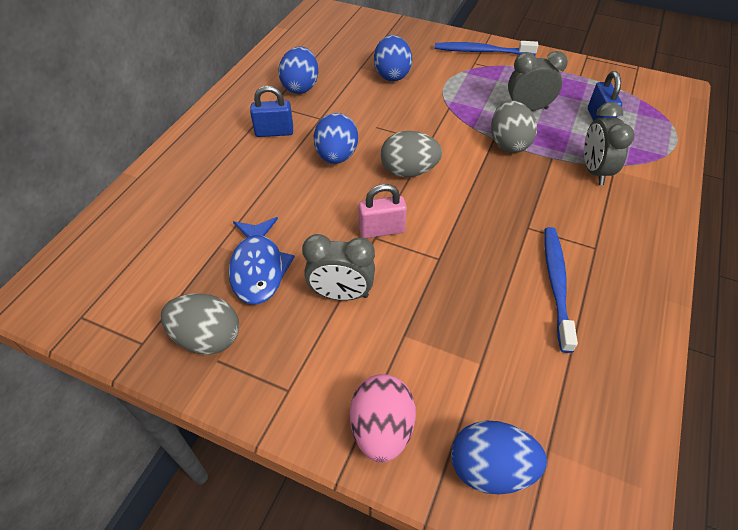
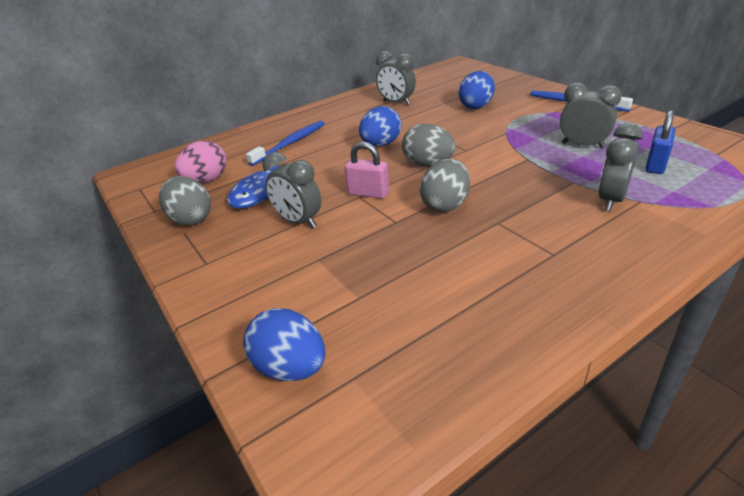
camera: 35 degrees right, 15 degrees down
(274, 132) = (351, 124): blue padlock -> none
(300, 87) = (396, 103): blue egg -> grey clock
(381, 429) = (239, 308): pink egg -> pink egg (206, 180)
(508, 143) = (538, 164): grey egg -> grey egg (445, 205)
(556, 284) = (484, 268): blue toothbrush -> blue toothbrush (290, 143)

